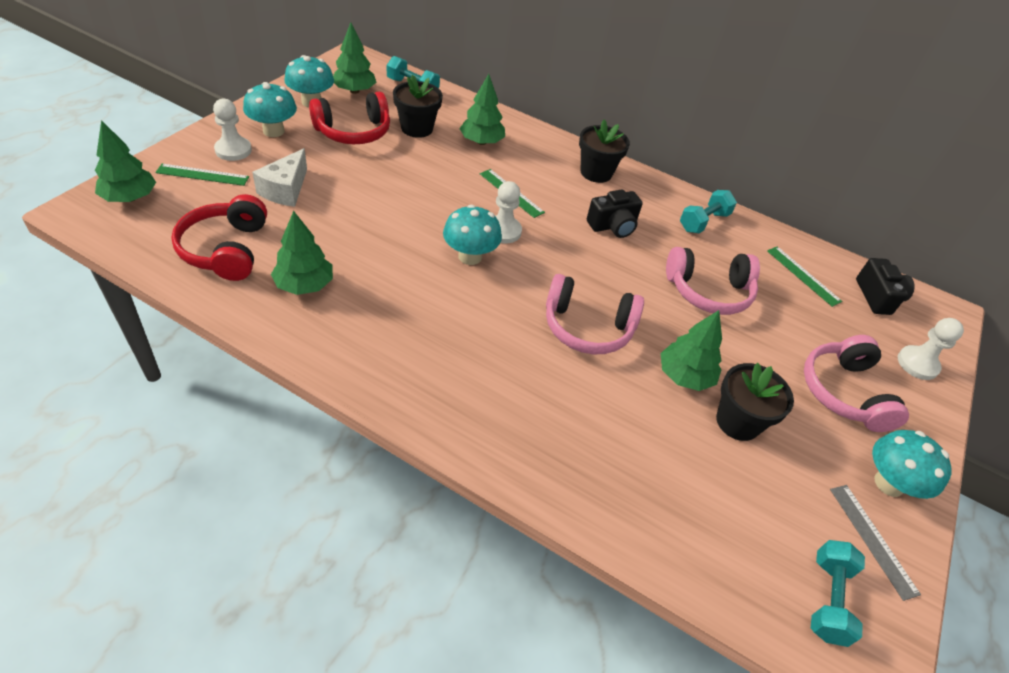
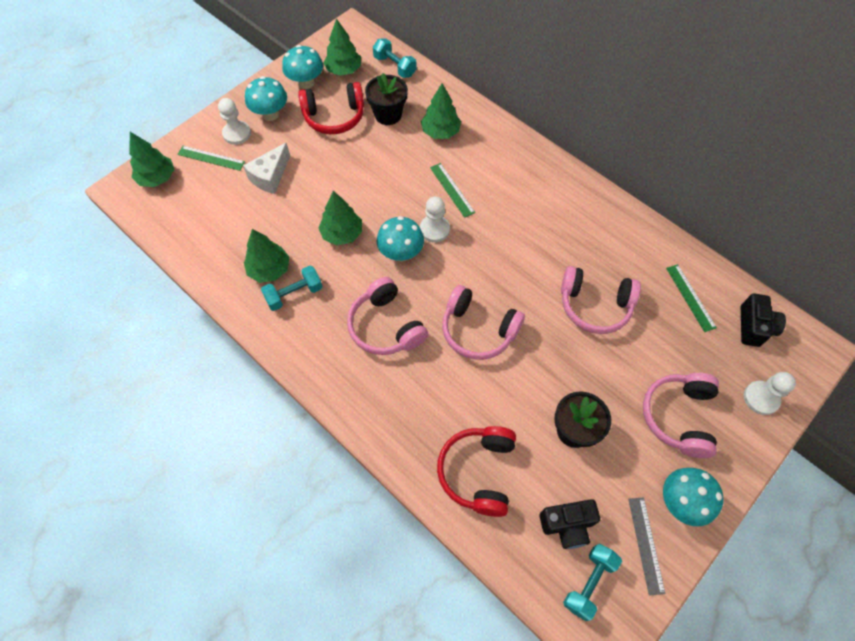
camera: 20 degrees right, 15 degrees up
(226, 249) = (218, 232): red headphones -> red headphones (478, 472)
(473, 334) = (386, 326): none -> pink headphones
(596, 172) = (534, 171): black flower pot -> none
(613, 226) = (531, 231): black camera -> black camera (567, 525)
(685, 376) = (544, 384): green tree -> green tree (342, 234)
(703, 222) = (617, 232): turquoise dumbbell -> turquoise dumbbell (294, 294)

